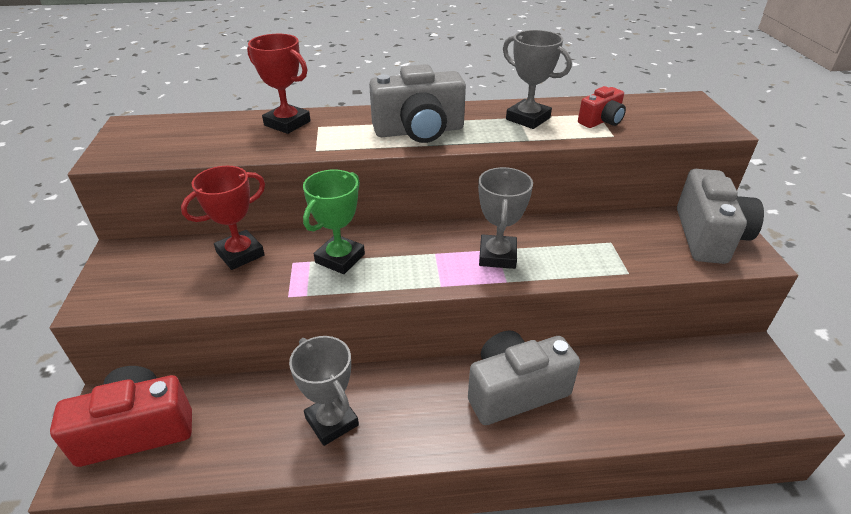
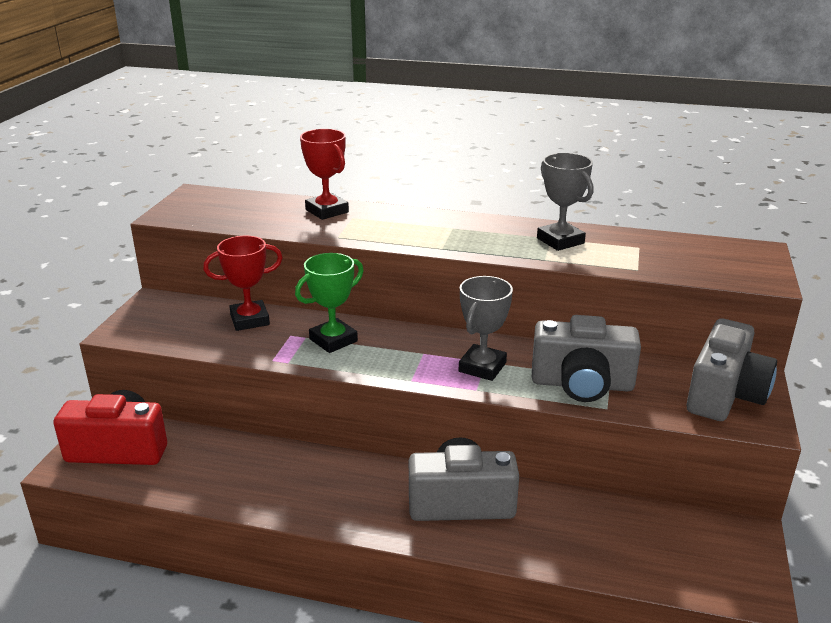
camera: 20 degrees right, 10 degrees down
(331, 421) = (278, 483): grey trophy -> none
(419, 131) = (443, 235): grey camera -> grey camera (582, 384)
(601, 121) = (637, 254): red camera -> none

